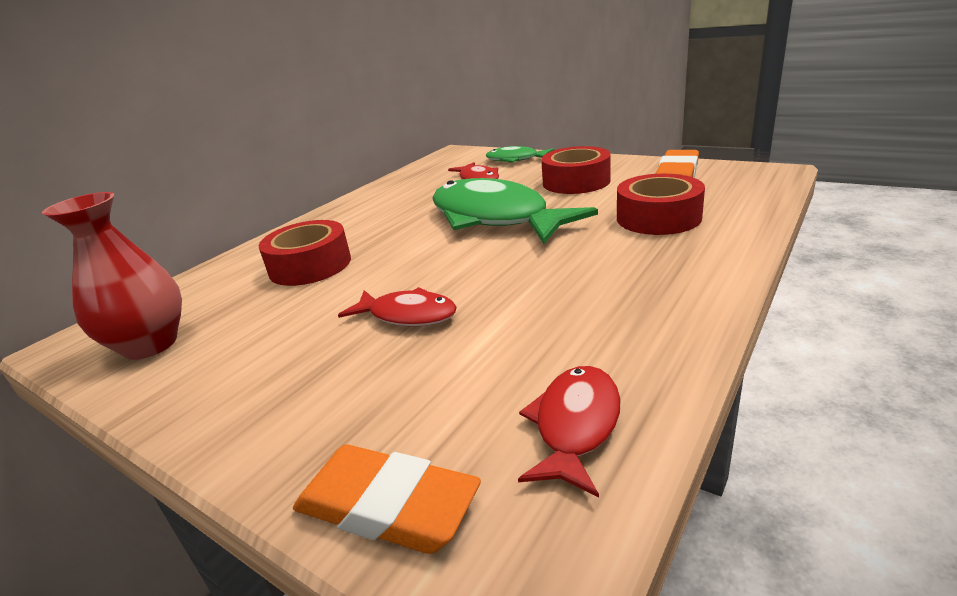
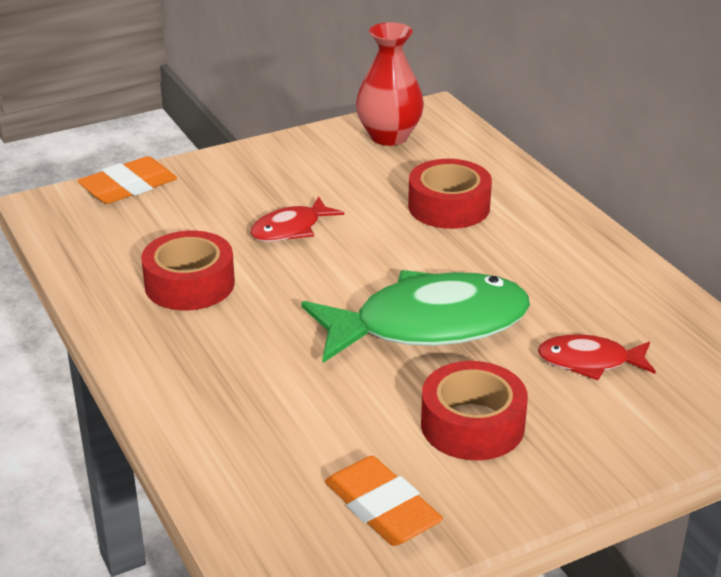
camera: 115 degrees right, 5 degrees up
(516, 160) = (651, 426): green fish -> none
(575, 426) = (100, 246): red fish -> none
(658, 218) = (284, 415): red tape -> red tape (189, 284)

